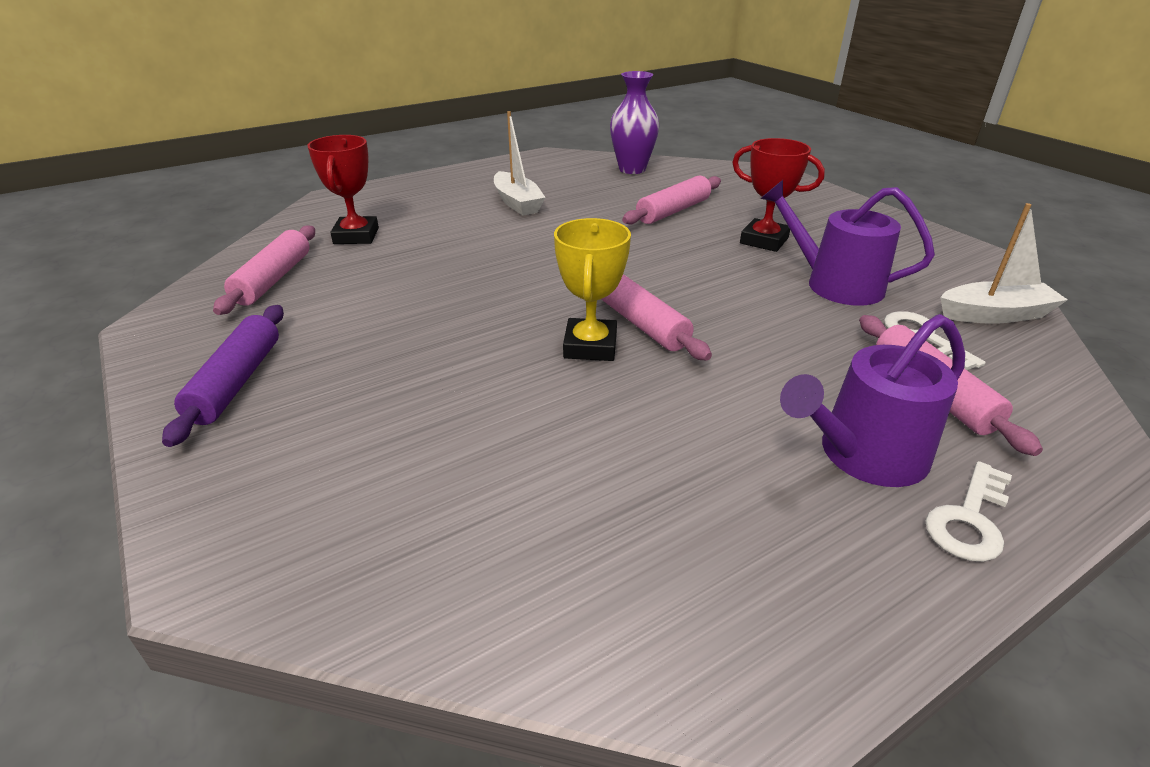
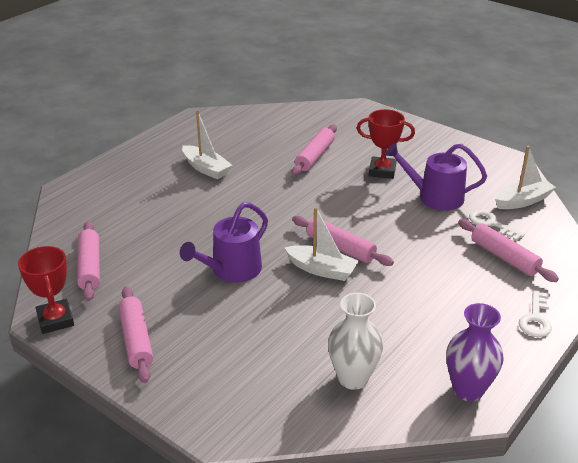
camera: 20 degrees left, 0 degrees up
(237, 382) = (136, 340): purple rolling pin -> pink rolling pin
(356, 236) = (115, 220): red trophy -> red trophy (55, 320)
(525, 538) = (353, 378): none -> white vase
(590, 346) = (322, 270): yellow trophy -> white boat
(632, 169) = (266, 121): purple vase -> purple vase (468, 390)
(864, 455) = (483, 299): purple watering can -> purple watering can (232, 270)

